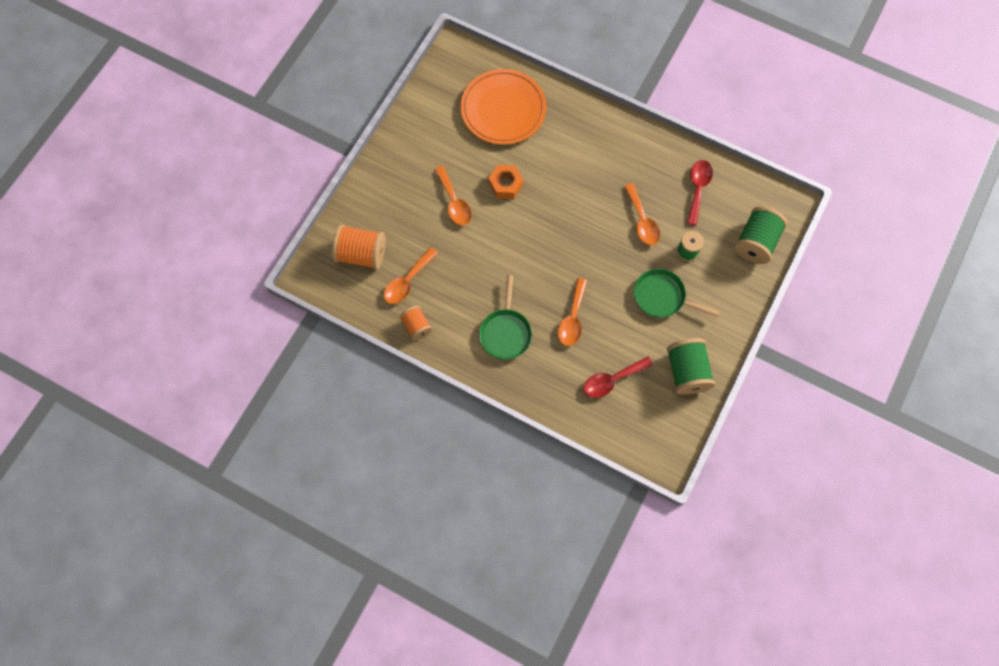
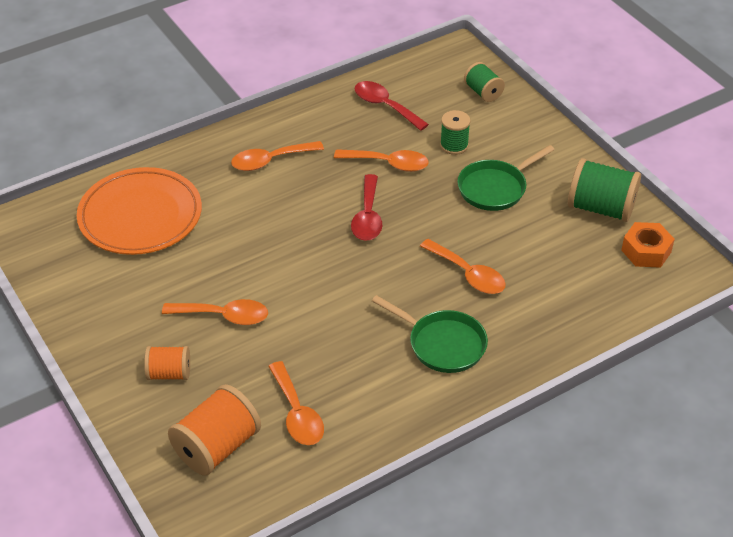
camera: 60 degrees left, 25 degrees down
(416, 326) = (369, 432): orange spool -> orange spool (169, 373)
(505, 185) = (243, 257): orange nut -> orange nut (646, 251)
(598, 151) = (270, 161): none -> orange spoon
(612, 380) = (571, 274): red spoon -> red spoon (368, 217)
(756, 242) = (483, 92): green spool -> green spool, size x0.59

